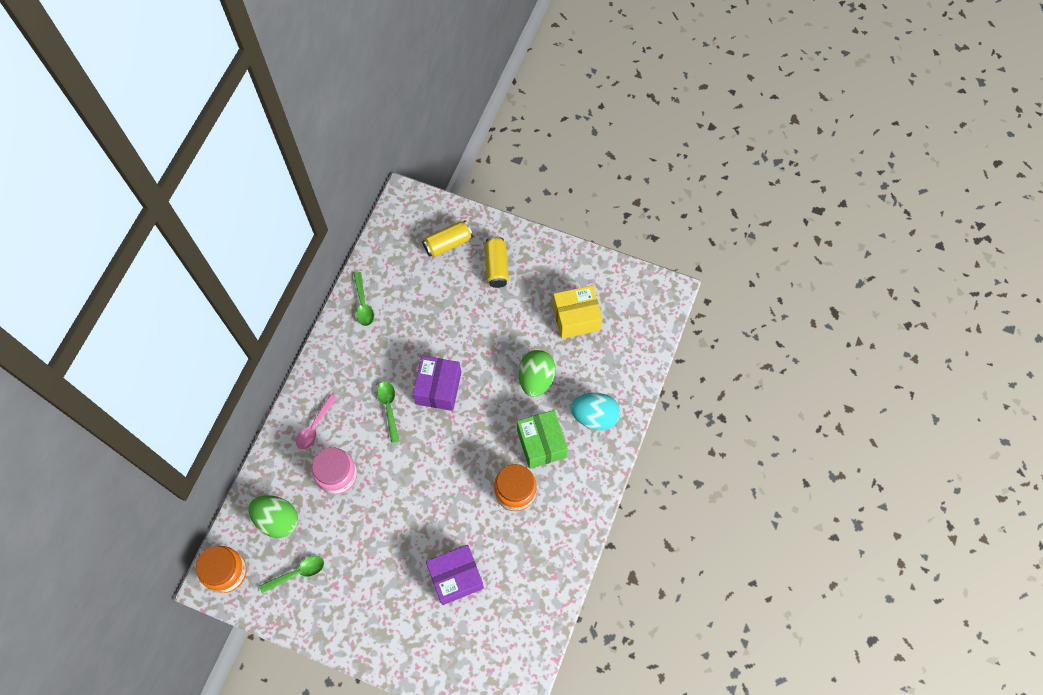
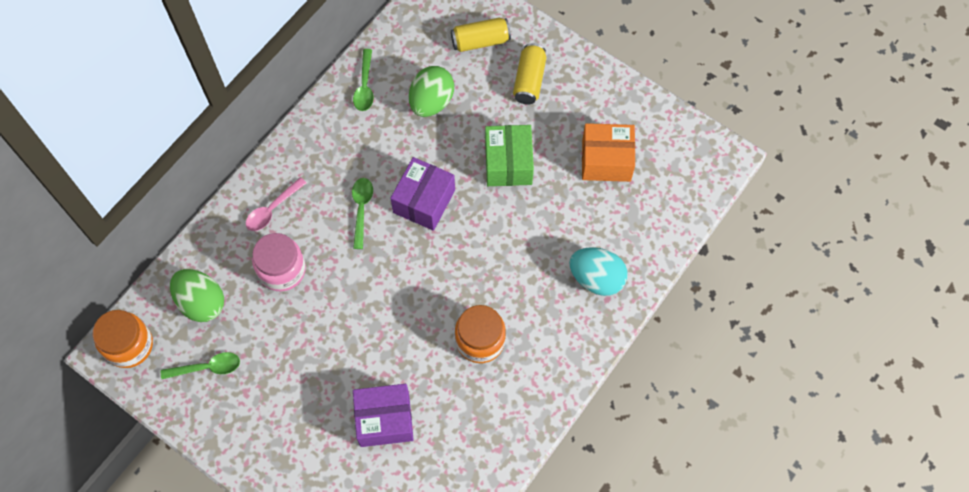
camera: 15 degrees right, 0 degrees up
(536, 379) = (540, 219): green egg -> green egg (431, 102)
(541, 444) = (525, 294): green box -> green box (508, 163)
(576, 318) = (606, 160): yellow box -> orange box

